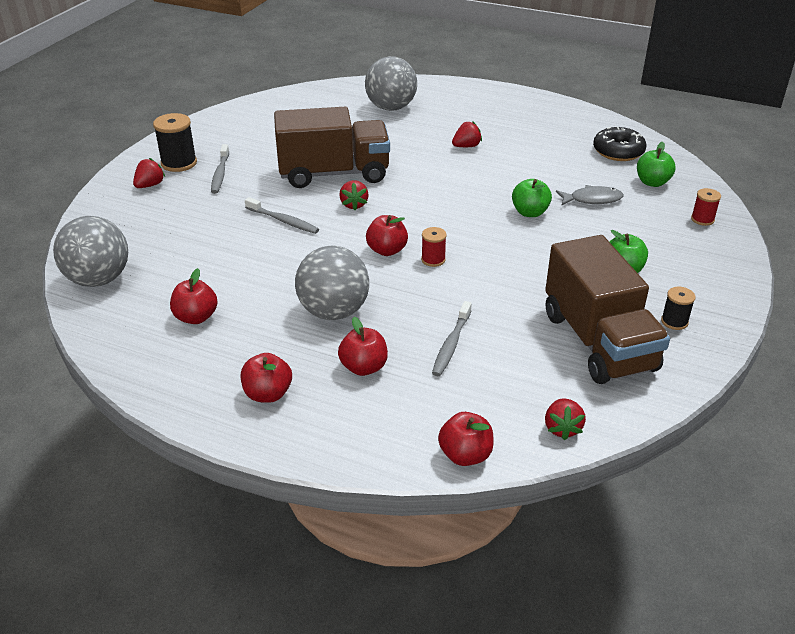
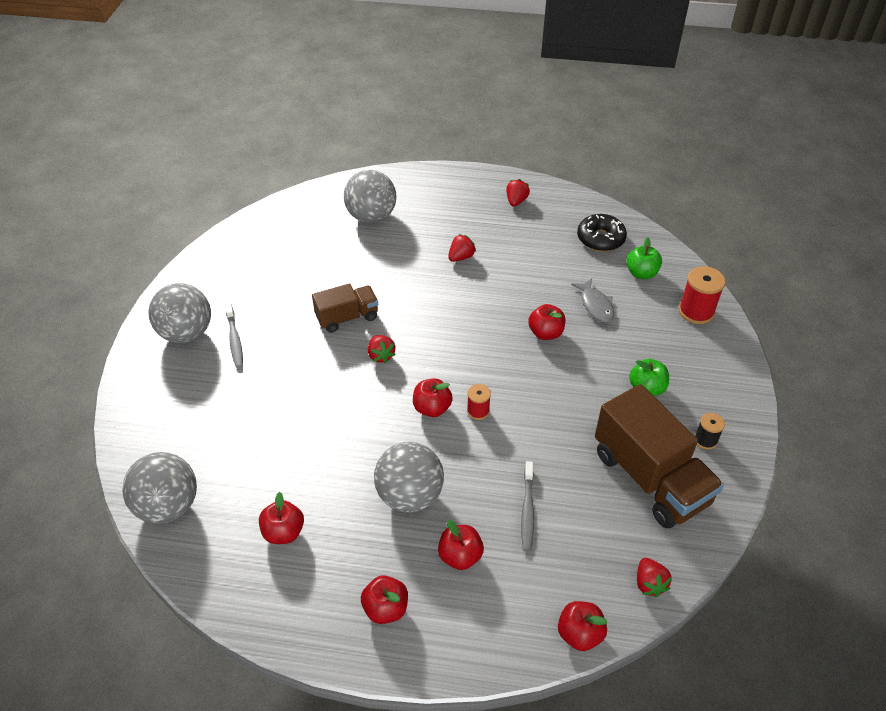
camera: 15 degrees left, 10 degrees up
(150, 185) = (169, 369): red strawberry -> red strawberry (516, 201)
(179, 163) = (186, 333): black spool -> grey ball
(283, 221) = (321, 390): grey toothbrush -> none
(334, 173) = (347, 317): brown truck -> brown truck, size x0.56
(530, 212) = (545, 333): green apple -> red apple
(592, 199) = (595, 305): grey fish -> grey fish turned 90 degrees clockwise
(702, 219) = (696, 311): red spool -> red spool, size x1.72

